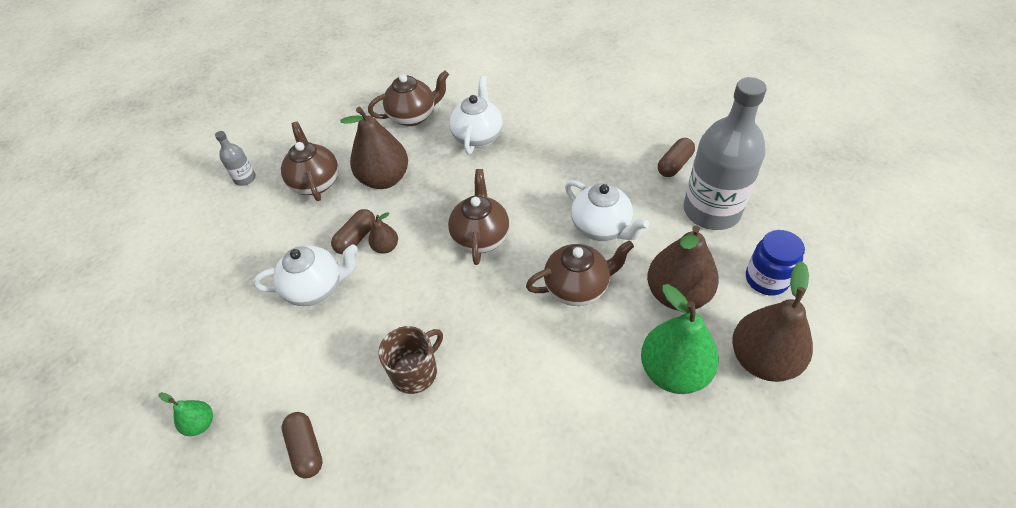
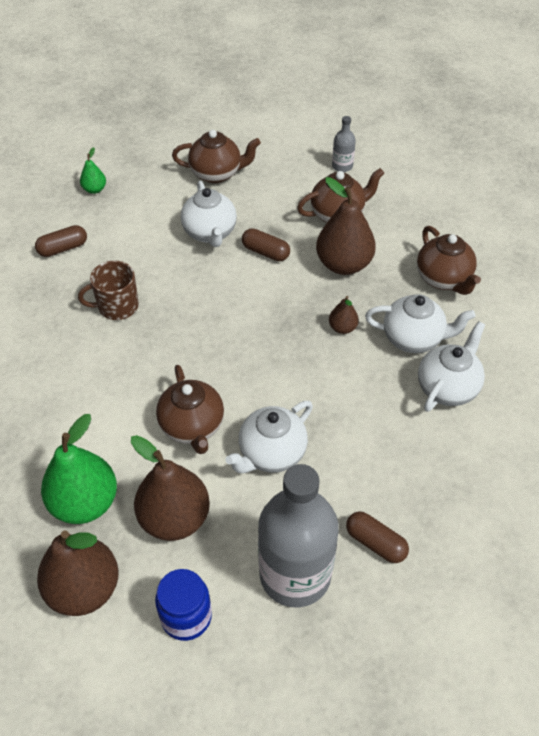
camera: 85 degrees right, 0 degrees up
(386, 247) = (253, 274): brown pear -> brown pear (342, 328)
(415, 371) = (117, 306): brown mug -> brown mug turned 120 degrees clockwise
(480, 237) = (263, 346): brown teapot -> brown teapot (217, 173)
(529, 120) = (447, 387): none -> white teapot

